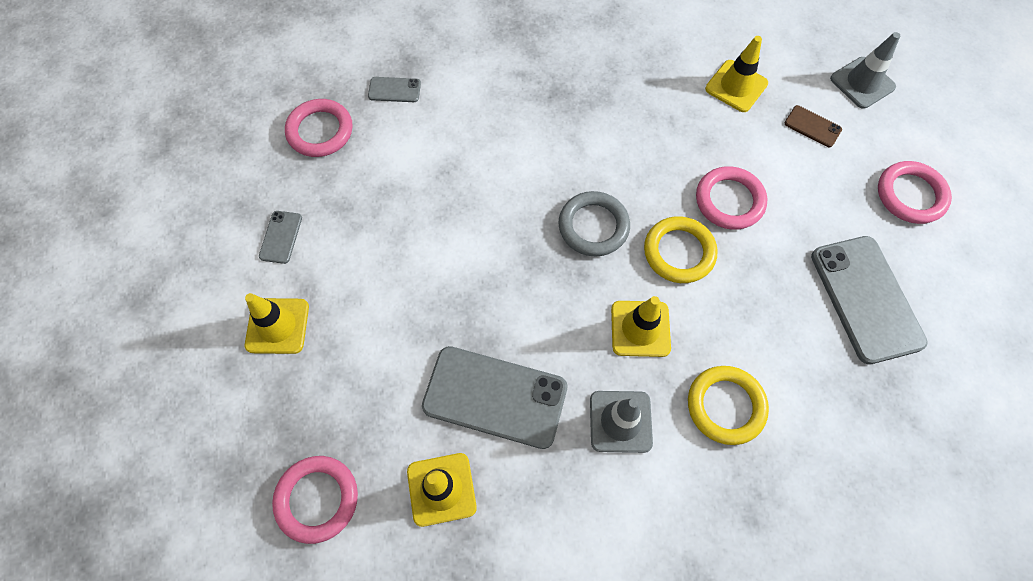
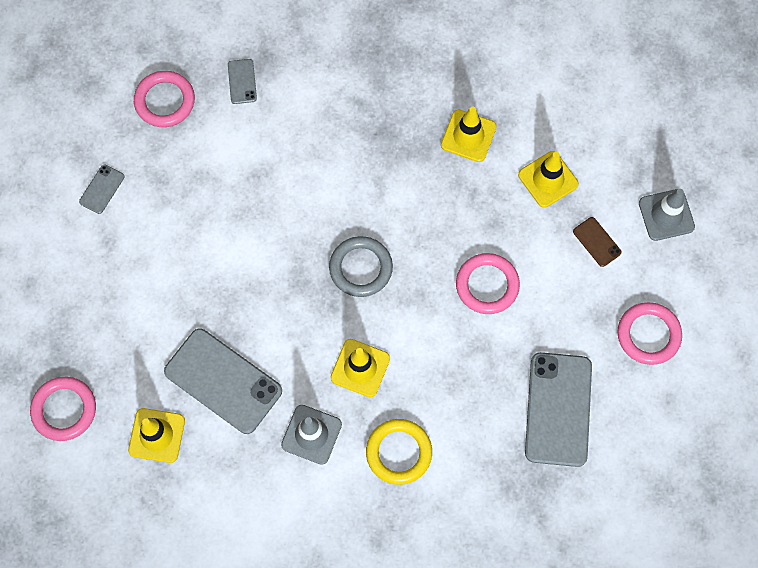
camera: 20 degrees right, 5 degrees up
(277, 326) = (76, 265): yellow traffic cone -> yellow traffic cone (468, 136)
(394, 90) = (242, 81): grey phone -> grey phone turned 60 degrees clockwise
(679, 252) = (422, 315): yellow ring -> none

